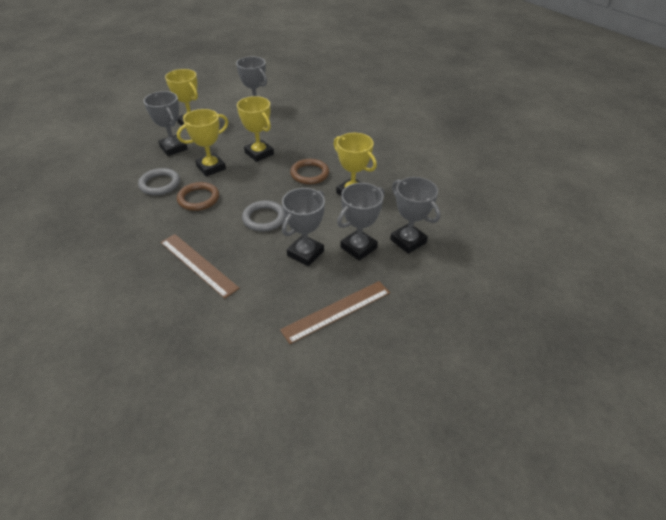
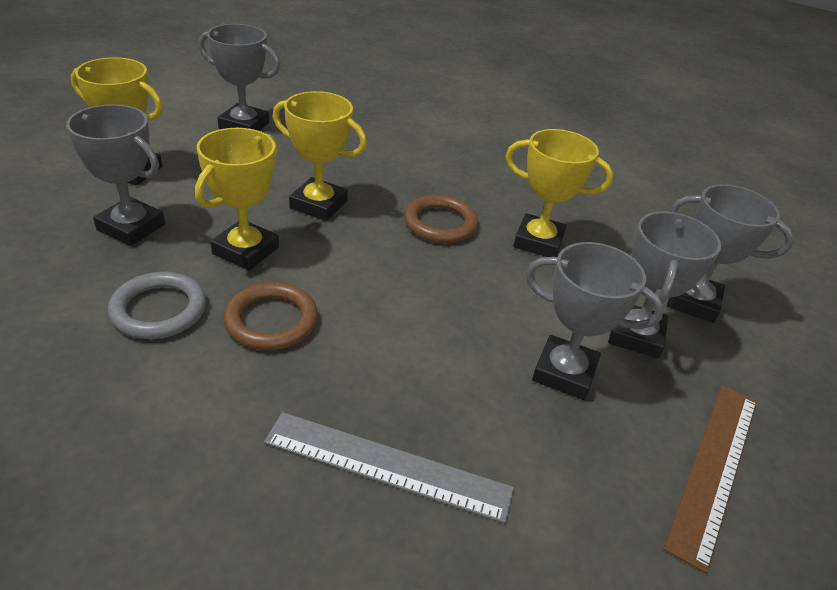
camera: 30 degrees left, 5 degrees down
(198, 264) = (387, 466): brown ruler -> grey ruler
(264, 218) = (433, 326): grey ring -> none
(305, 253) = (564, 373): grey trophy -> grey trophy turned 75 degrees counterclockwise

